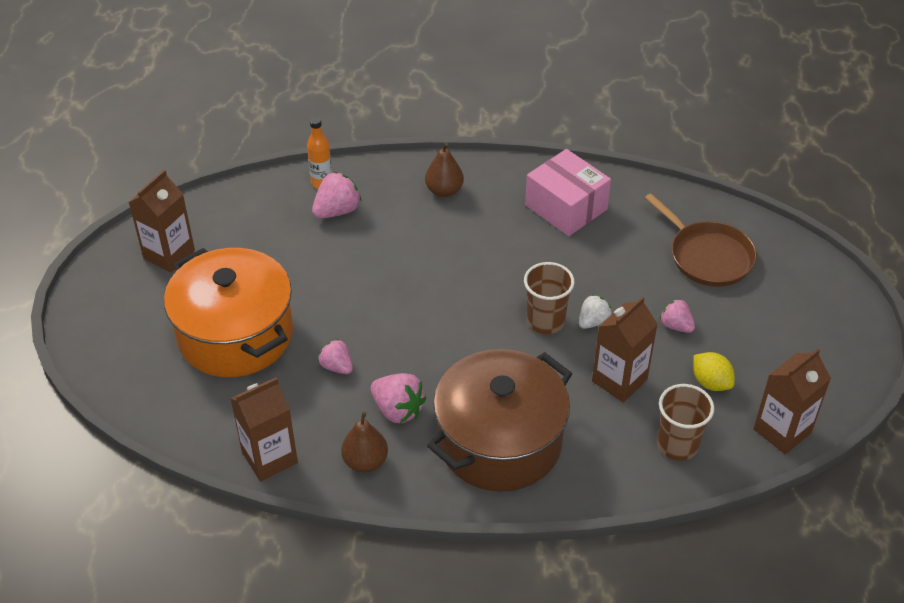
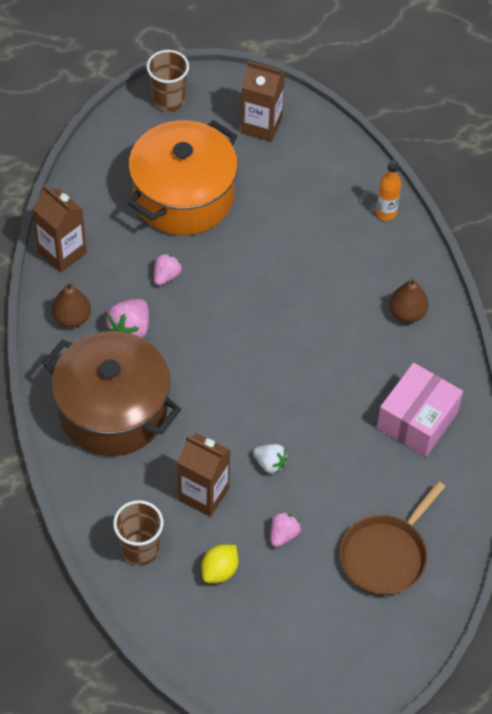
camera: 75 degrees right, 10 degrees up
(337, 211) = (352, 234): pink strawberry -> none
(545, 321) = (260, 424): brown cup -> brown cup (168, 100)
(782, 431) = (175, 636): brown carton -> none

